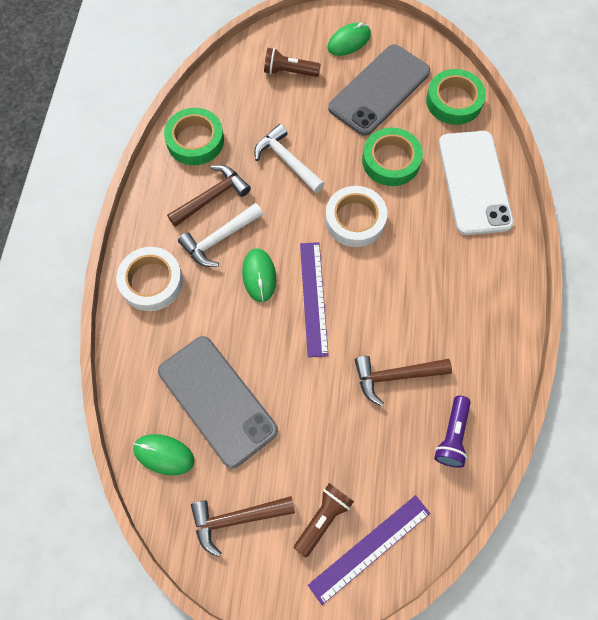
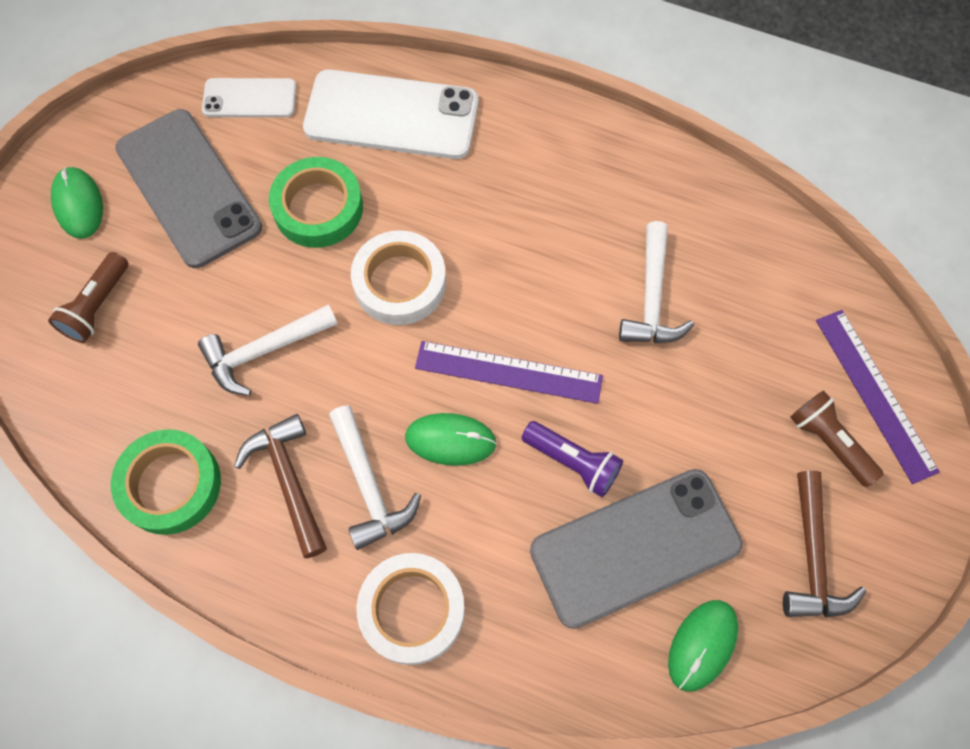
camera: 75 degrees left, 0 degrees up
(395, 376) = (652, 298): brown hammer -> white hammer
(452, 435) = (746, 254): purple flashlight -> purple flashlight (572, 462)
(454, 101) = (249, 98): green tape -> white phone

